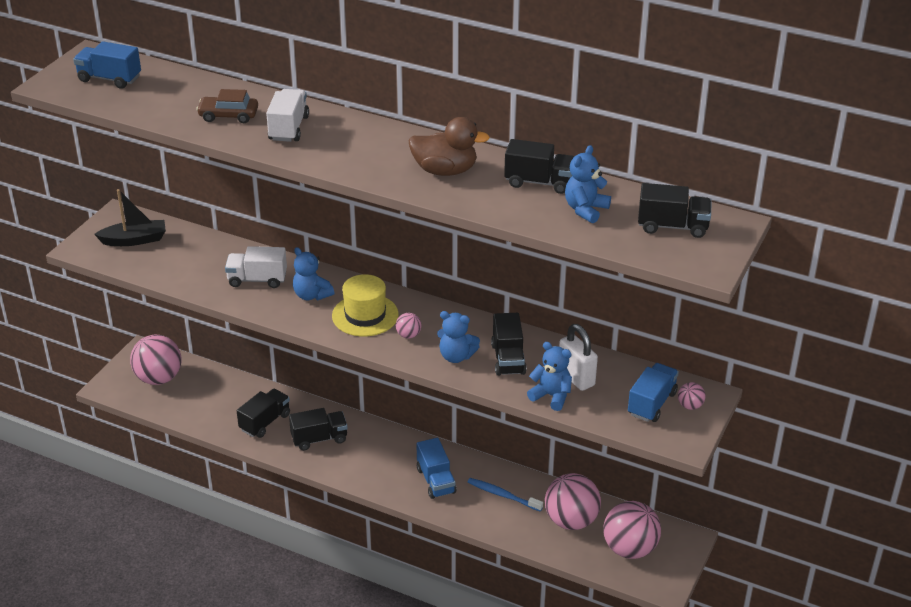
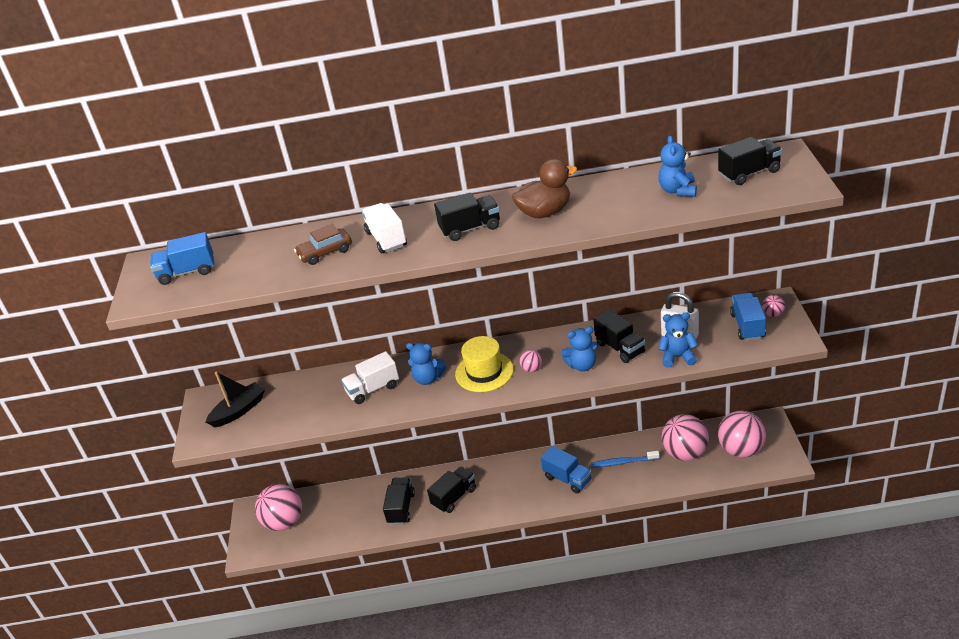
camera: 25 degrees left, 0 degrees up
(539, 182) = (622, 188): black truck -> black truck (470, 229)

